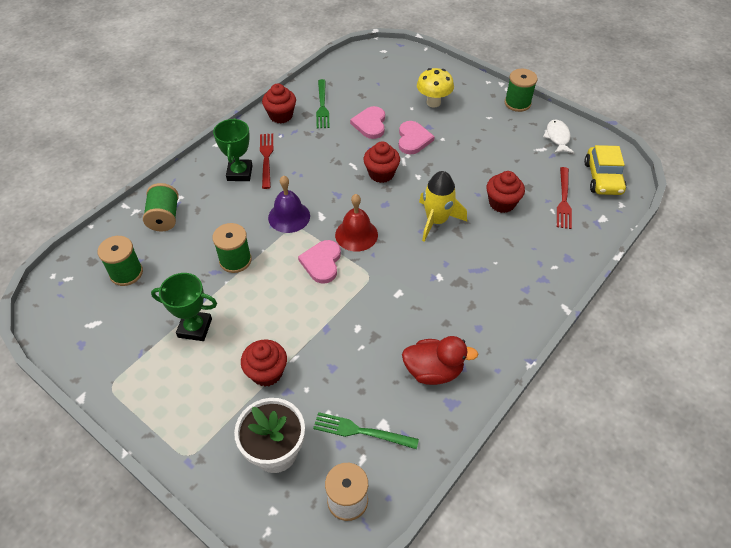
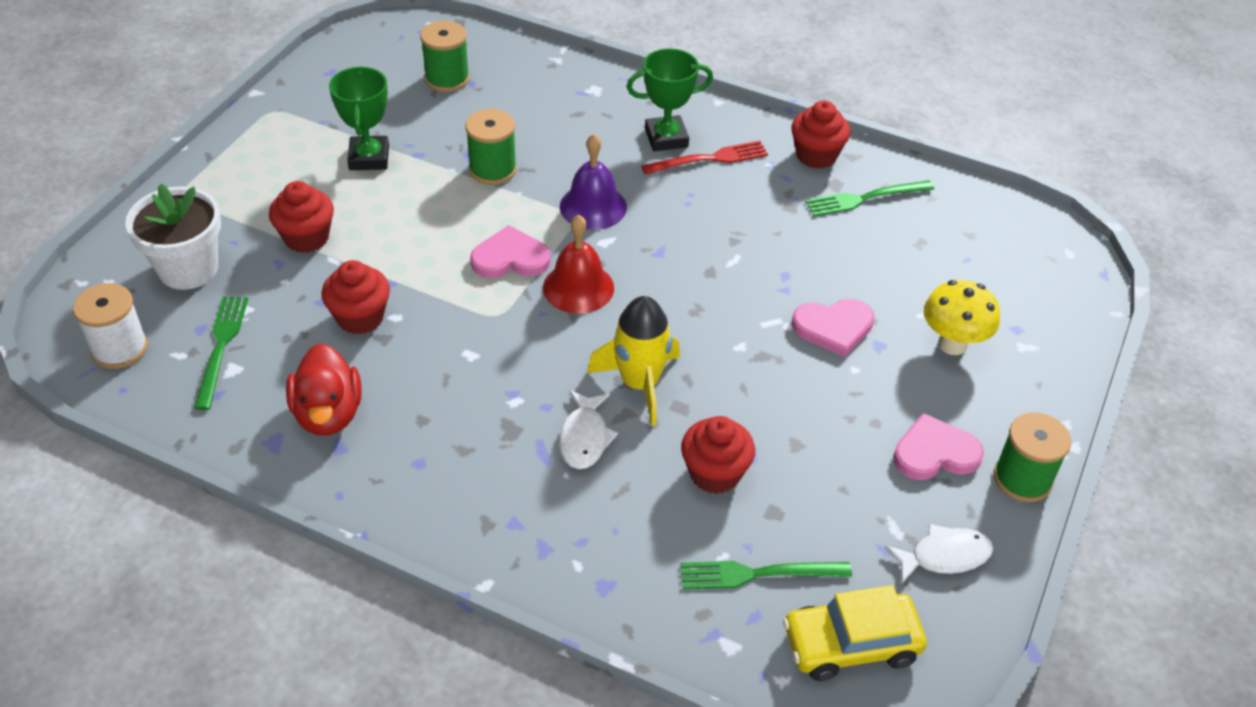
camera: 75 degrees right, 5 degrees down
(164, 217) = (553, 87): green spool -> none
(370, 124) = (847, 265): pink heart -> pink heart (935, 453)
(381, 174) = (727, 297): red cupcake -> red cupcake (360, 317)
(471, 250) = (584, 437): none -> white fish
(563, 200) = (758, 574): red fork -> green fork

